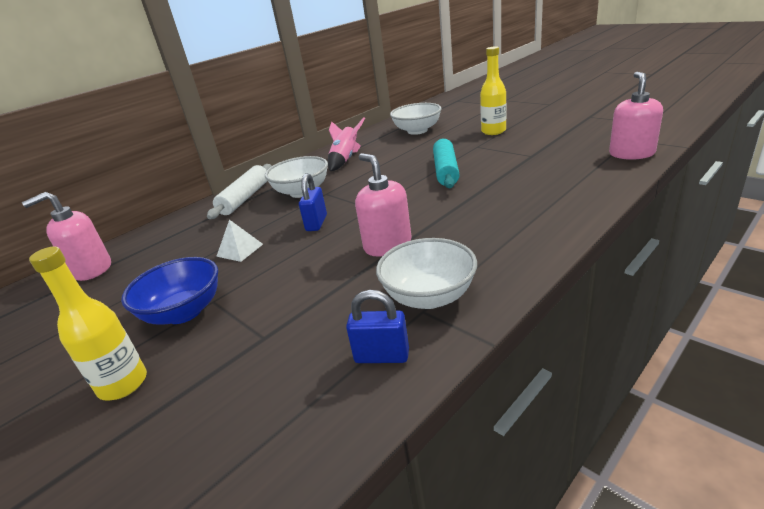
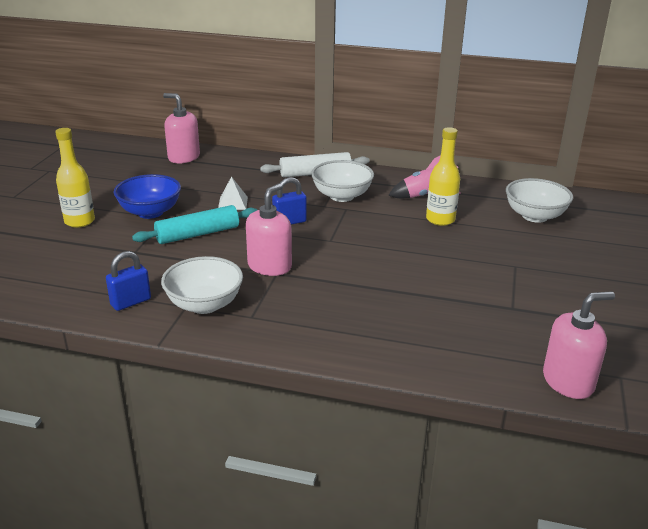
camera: 55 degrees right, 0 degrees up
(382, 356) = (131, 302): blue padlock -> blue padlock turned 75 degrees clockwise
(446, 171) = (434, 260): turquoise rolling pin -> turquoise rolling pin (198, 234)
(493, 131) = (571, 268): yellow bottle -> yellow bottle (440, 219)

